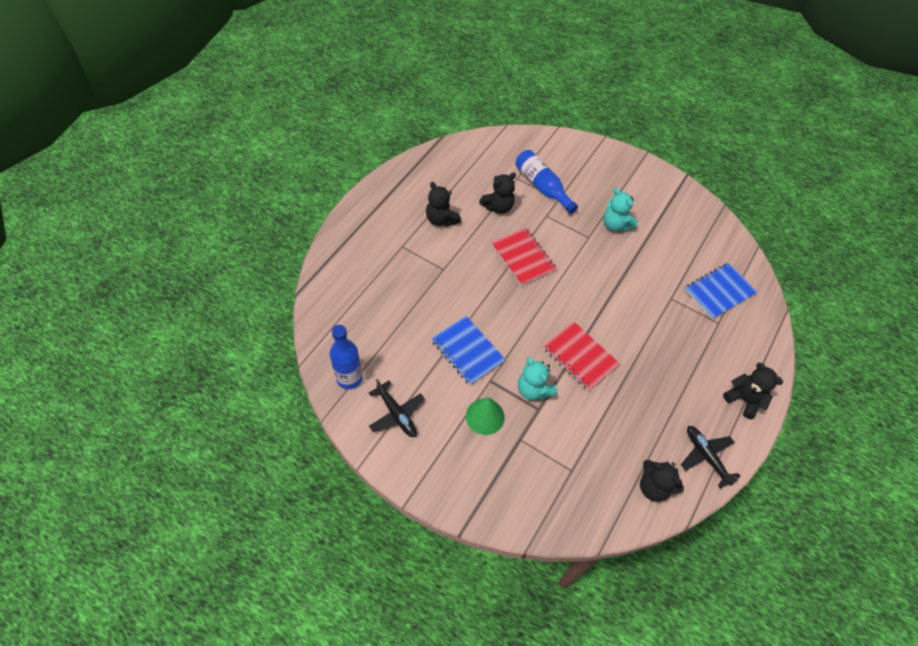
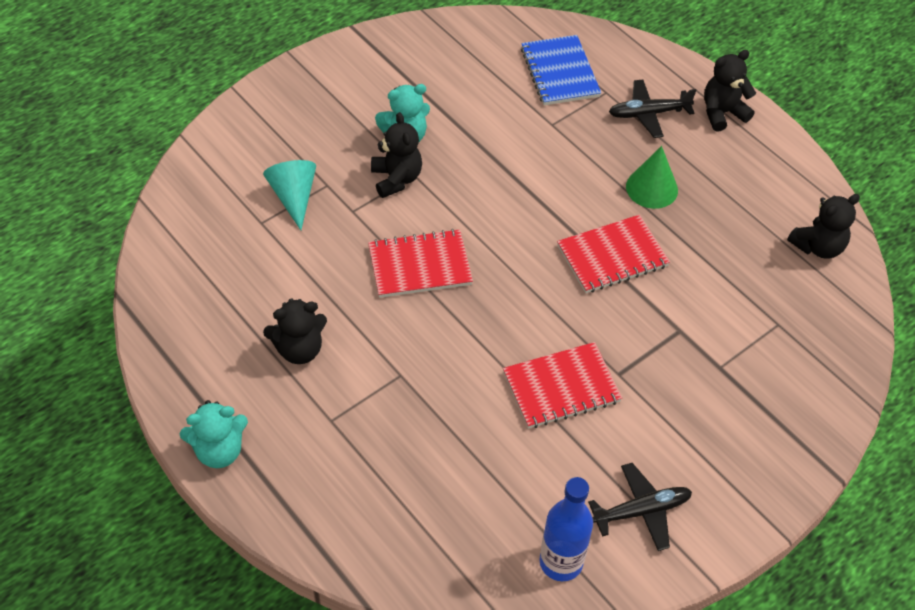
camera: 70 degrees left, 5 degrees down
(467, 351) = (561, 387): blue notebook -> red notebook
(485, 416) = (674, 398): green cone -> green cone (652, 188)
(498, 206) = (307, 265): black teddy bear -> black teddy bear (396, 179)
(533, 389) = (648, 326): turquoise teddy bear -> turquoise teddy bear (219, 451)
(542, 186) = (294, 197): blue bottle -> turquoise cone
(706, 456) = (789, 180): black plane -> black plane (648, 114)

